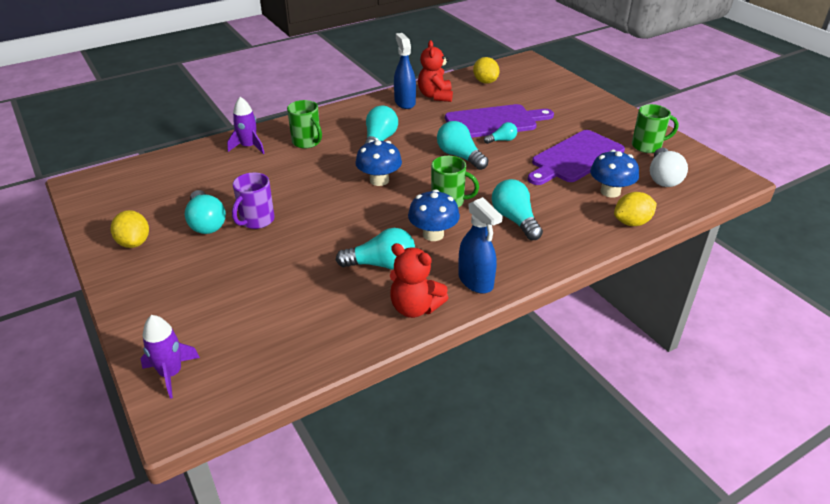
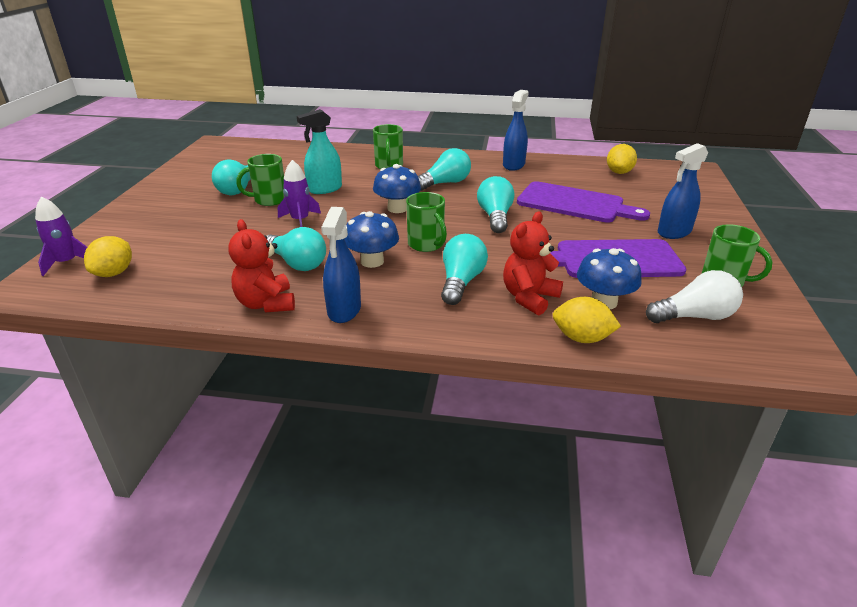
camera: 40 degrees right, 5 degrees down
(134, 243) = (183, 184): yellow lemon -> yellow lemon (114, 273)
(249, 147) = (344, 156): purple rocket -> purple rocket (300, 220)
(256, 220) = (269, 200): purple mug -> green mug
(288, 188) = (324, 189): none -> turquoise spray bottle
(435, 96) = (550, 168): red teddy bear -> red teddy bear (529, 298)
(502, 140) = (557, 219): turquoise light bulb -> none
(580, 120) = (674, 232): none -> blue spray bottle
(663, 178) = (694, 316): white light bulb -> white light bulb turned 150 degrees counterclockwise

